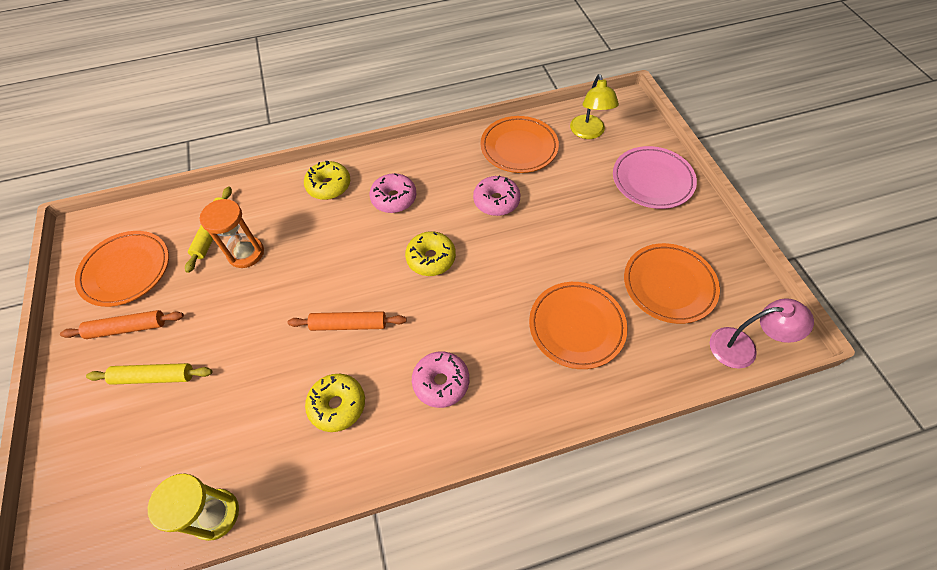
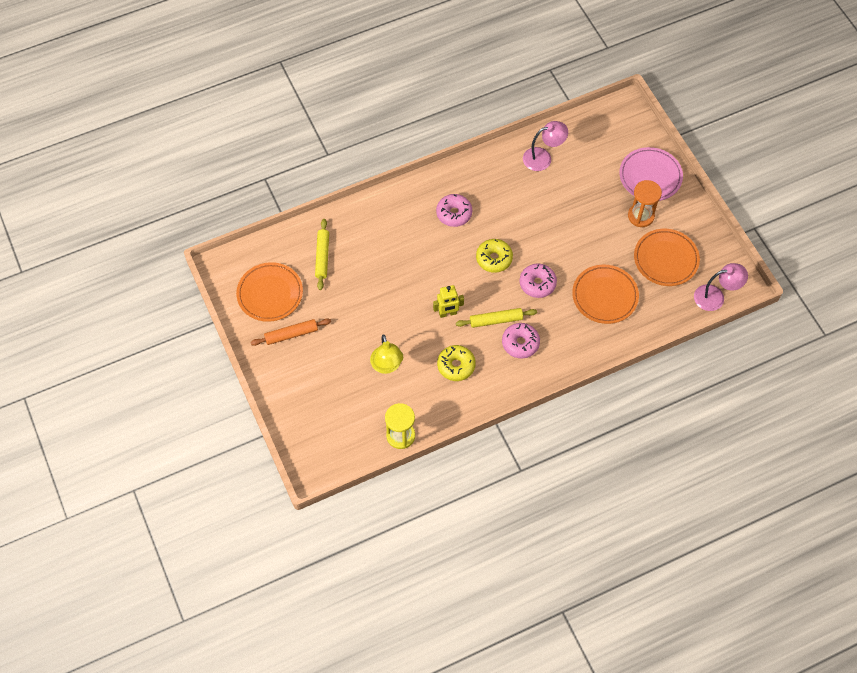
camera: 10 degrees left, 5 degrees up
(154, 377) = (326, 363): yellow rolling pin -> yellow rolling pin (496, 320)
(246, 253) = (355, 270): orange hourglass -> orange hourglass (641, 216)
(329, 186) = (399, 208): yellow donut -> none
(348, 325) = (447, 313): orange rolling pin -> yellow robot
(496, 201) = (533, 207): pink donut -> pink donut (537, 283)
(519, 147) = (543, 157): orange plate -> pink lamp
(589, 133) = (597, 138): yellow lamp -> yellow lamp (387, 366)

